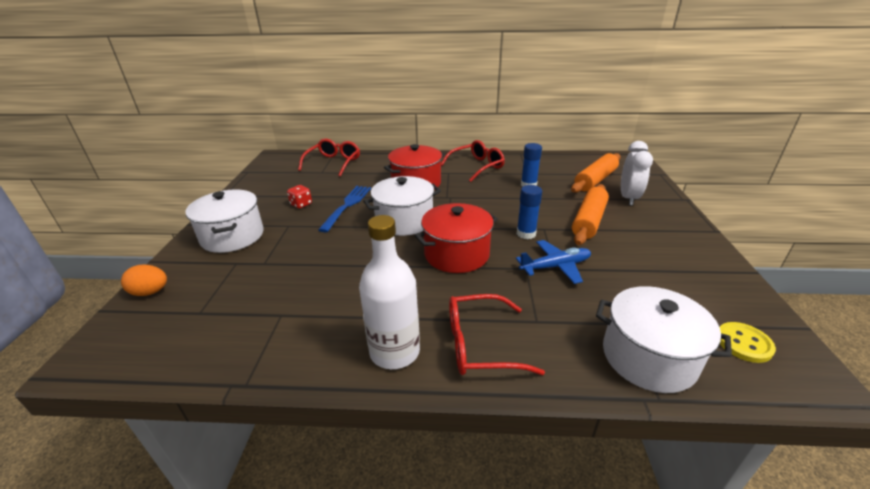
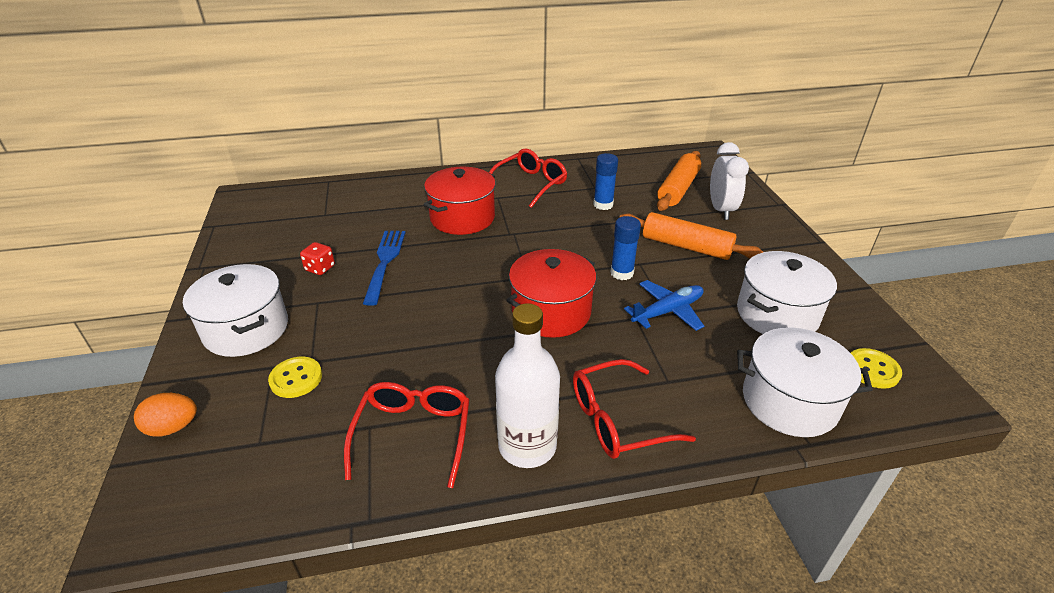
camera: 15 degrees left, 5 degrees up
(247, 273) = (296, 378): none -> yellow button
(333, 163) = (335, 198): red glasses -> red glasses (413, 434)
(404, 221) = (469, 275): white pot -> white pot (777, 314)
(588, 221) = (686, 246): orange rolling pin -> orange rolling pin turned 75 degrees counterclockwise

